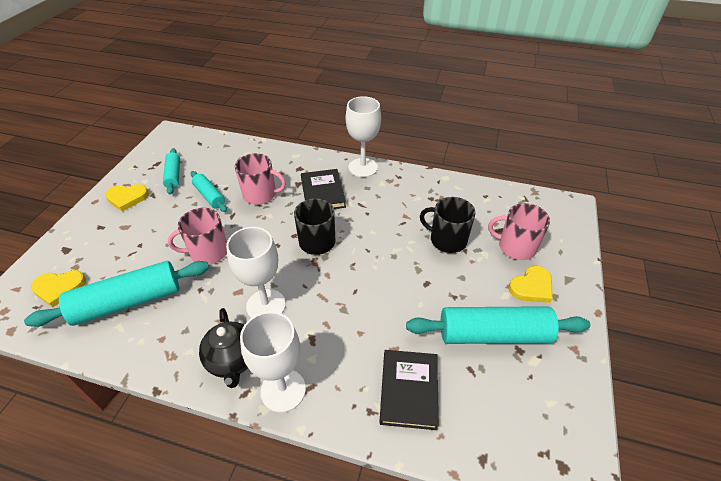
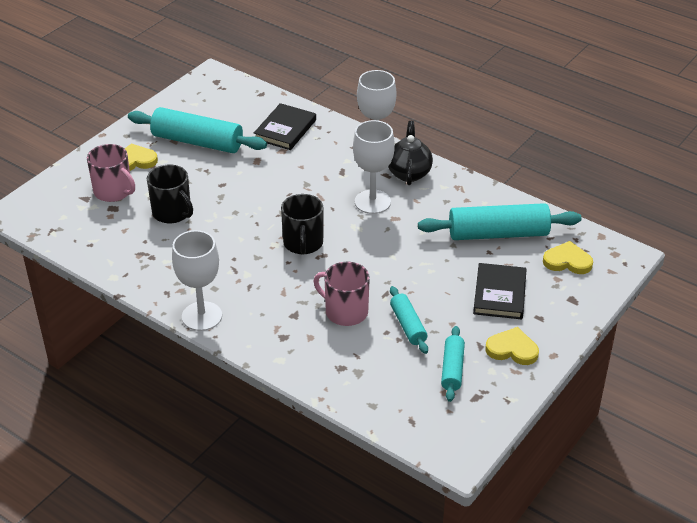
camera: 160 degrees left, 5 degrees down
(208, 252) = (418, 260): pink mug -> none
(322, 193) = (270, 295): black book -> black book (499, 294)

